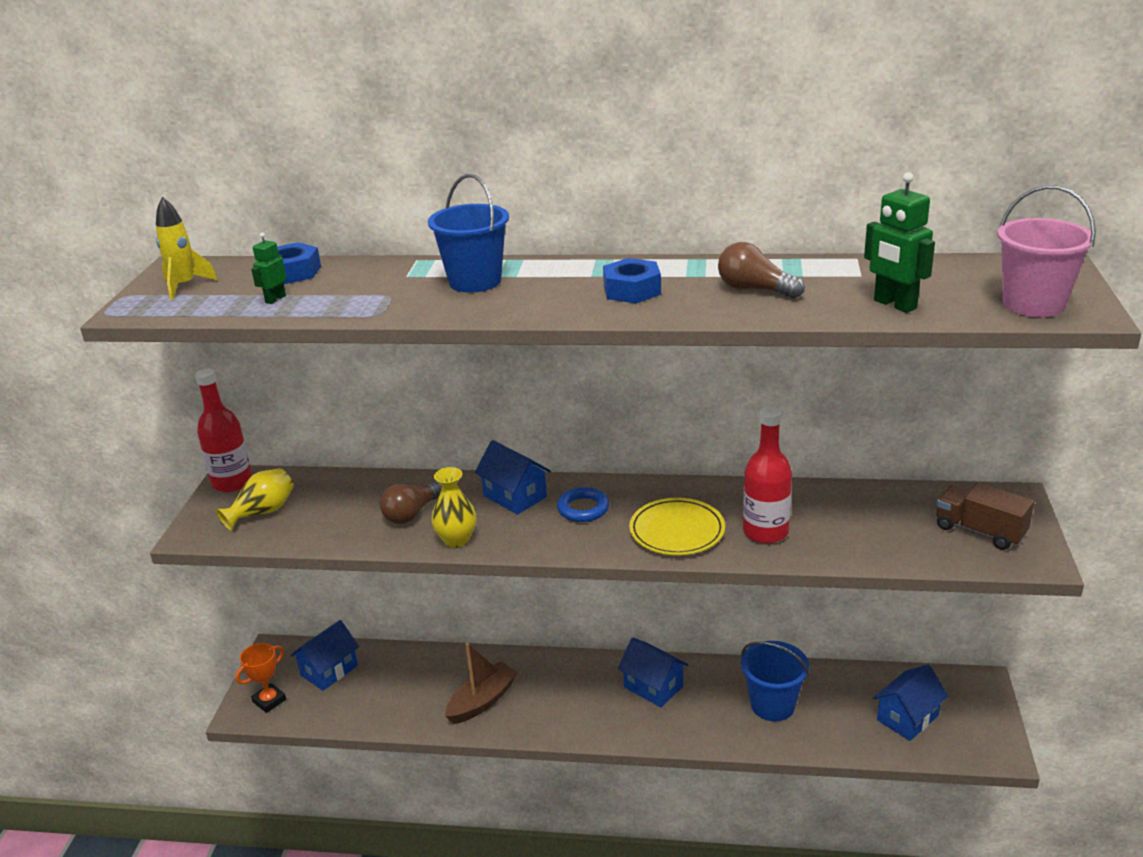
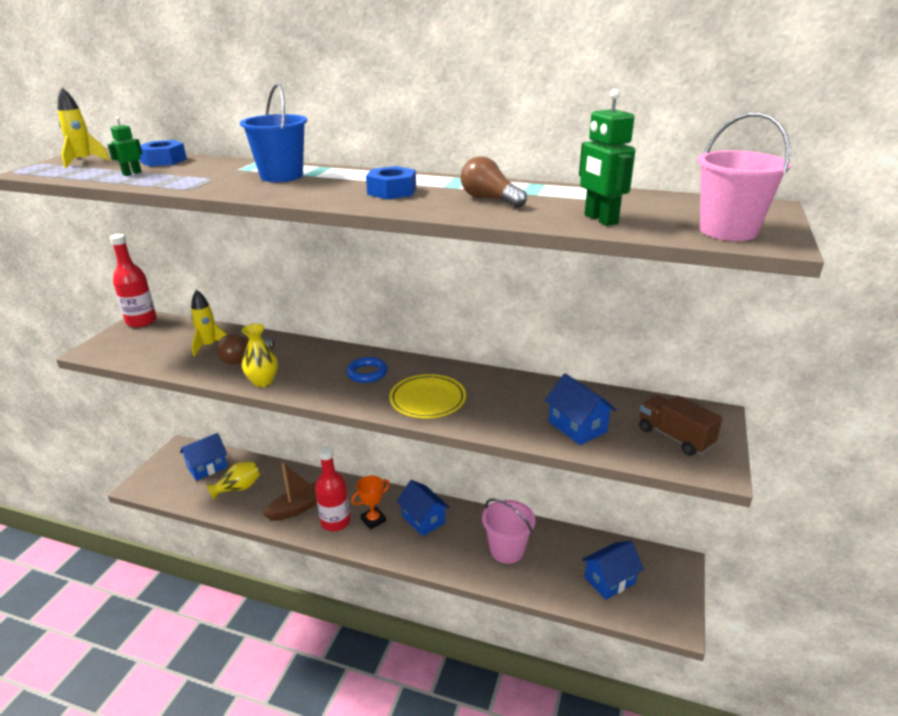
camera: 10 degrees right, 0 degrees up
(262, 512) = (146, 343): yellow vase -> yellow vase (238, 488)
(269, 701) = (158, 481): orange trophy -> orange trophy (373, 520)
(352, 503) = (209, 346): none -> yellow rocket
(515, 496) = (323, 357): blue house -> blue house (577, 427)
(765, 532) = (496, 411): red bottle -> red bottle (335, 522)
(772, 705) = (507, 550): blue bucket -> pink bucket

